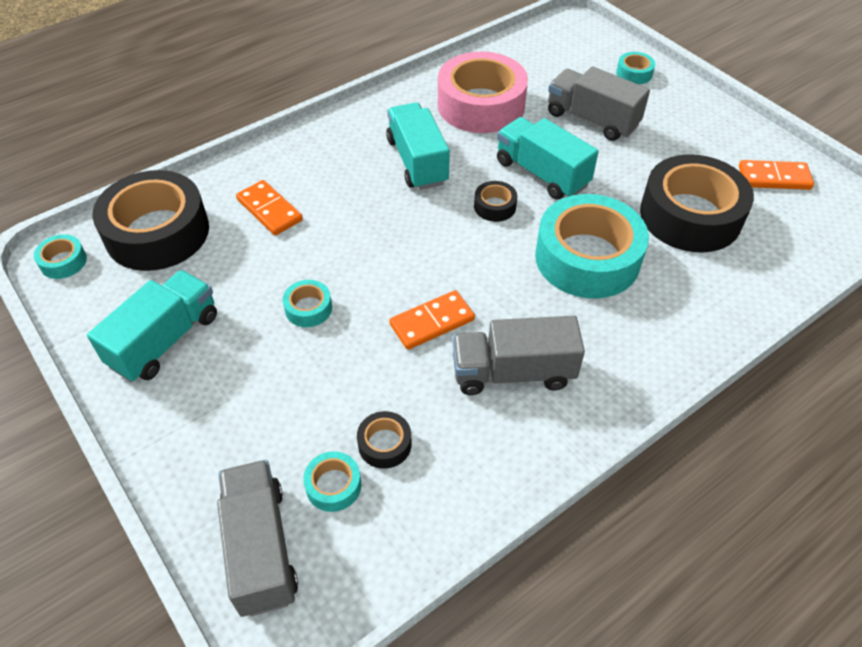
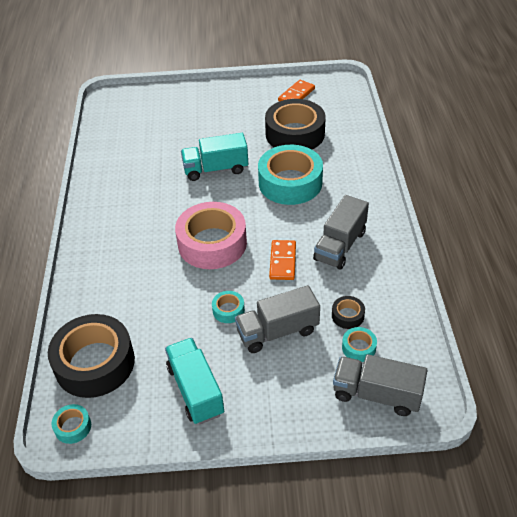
camera: 55 degrees left, 5 degrees down
(269, 210) = (130, 297): orange domino -> none
(417, 162) = (155, 213): turquoise truck -> none
(481, 105) = (136, 166): pink tape -> pink tape (212, 243)
(495, 206) = (222, 198): black tape -> none
(592, 120) = (194, 131): grey truck -> grey truck (277, 332)
(634, 73) = (175, 98): turquoise tape -> none

